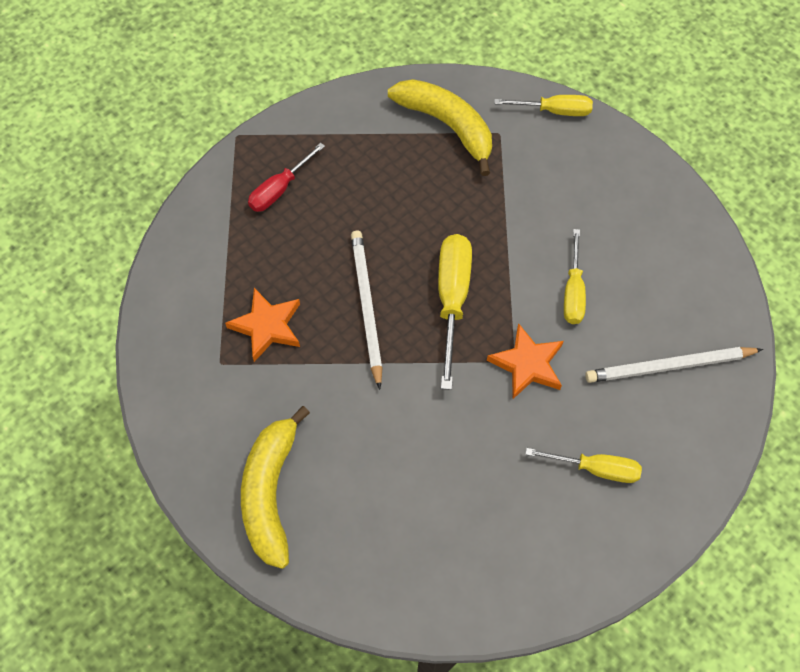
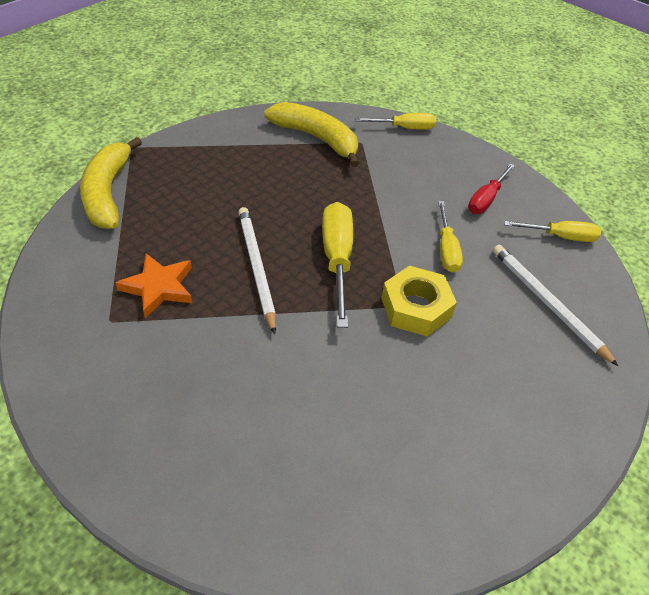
camera: 10 degrees left, 15 degrees down
(270, 493) = (161, 440): yellow banana -> yellow banana (108, 193)
(279, 189) = (171, 183): red screwdriver -> red screwdriver (486, 199)
(527, 364) = (416, 308): orange star -> yellow nut
(595, 468) = (501, 395): yellow screwdriver -> yellow screwdriver (560, 236)
(669, 366) = (547, 303): white pencil -> white pencil turned 75 degrees clockwise

